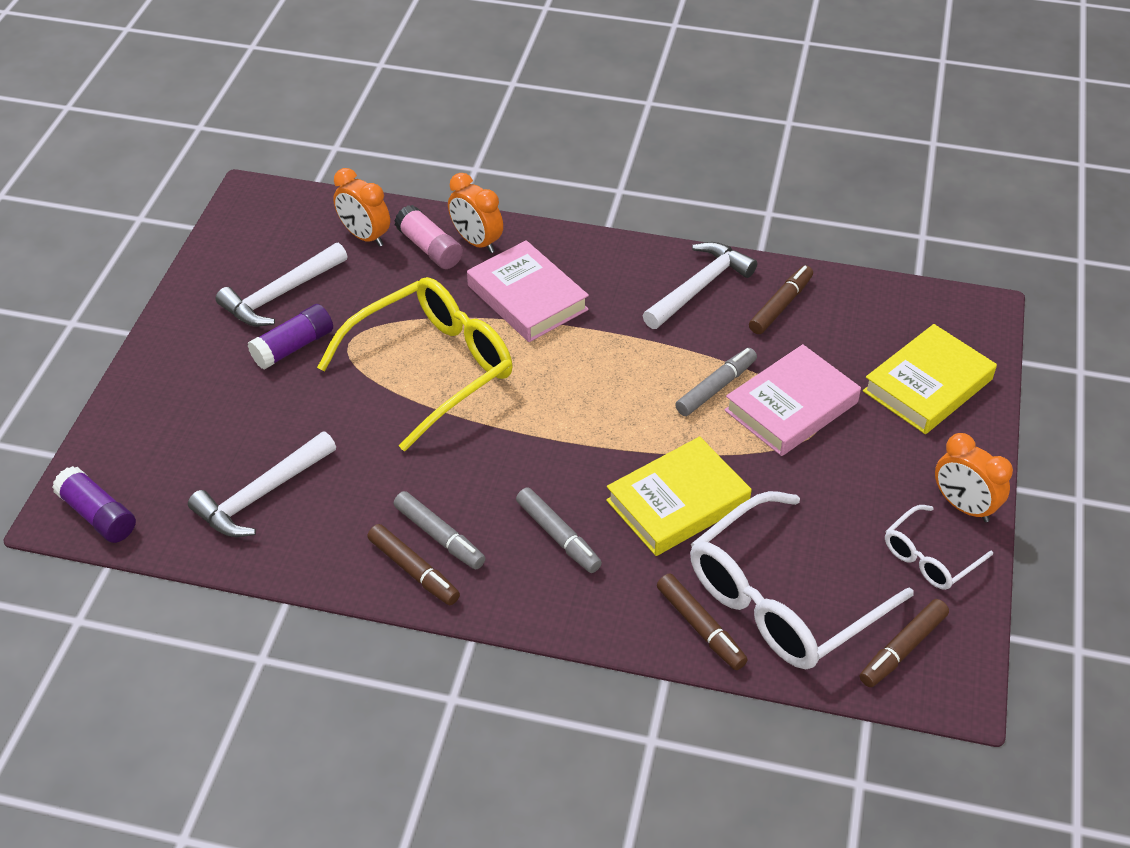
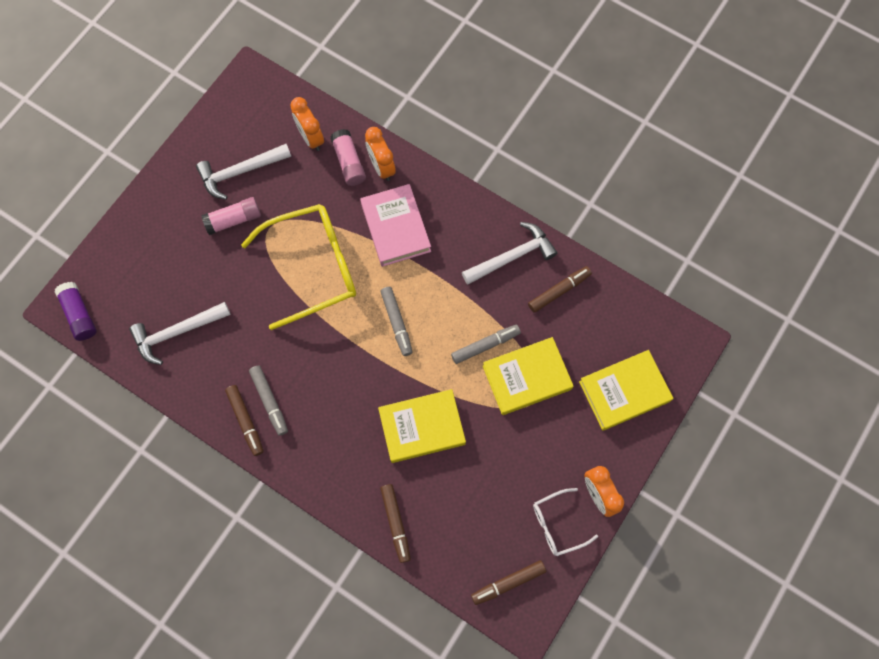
camera: 20 degrees right, 25 degrees up
(293, 347) = (234, 220): purple glue stick -> pink glue stick
(558, 536) = (339, 426): grey marker -> grey marker (397, 323)
(782, 599) = (453, 521): white glasses -> none
(791, 406) = (526, 378): pink book -> yellow book

